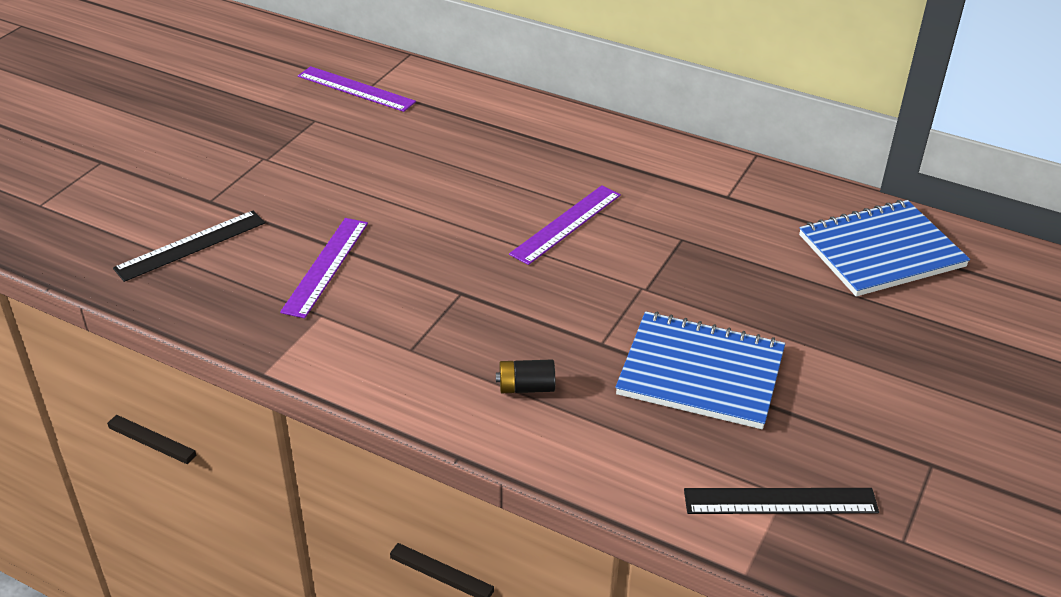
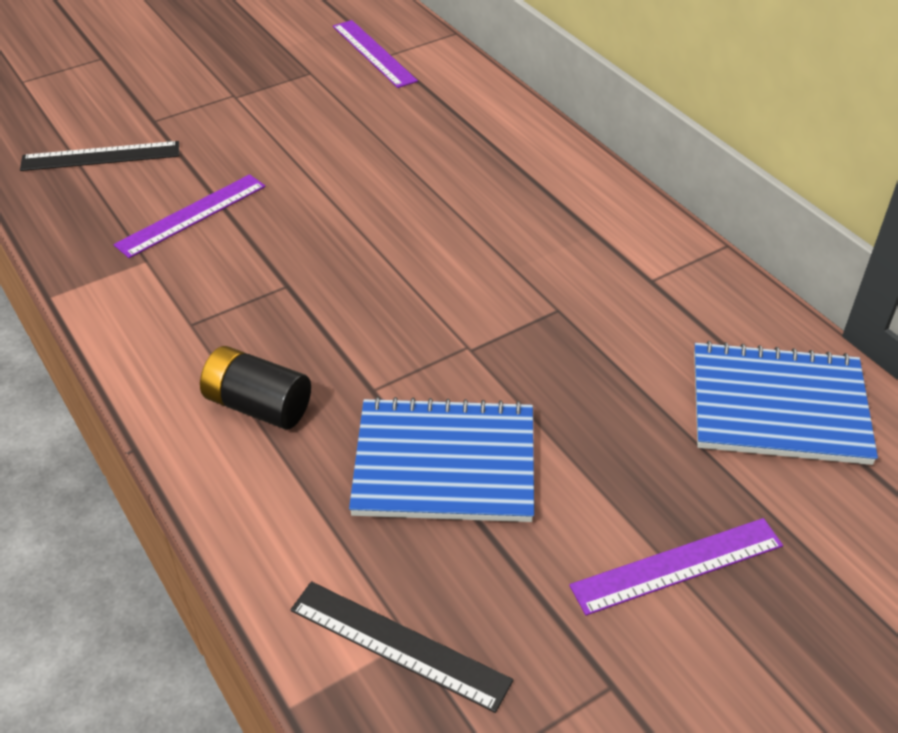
camera: 30 degrees right, 5 degrees up
(526, 387) = (258, 405): black battery -> black battery, size x1.56
(566, 224) = (451, 252): purple ruler -> purple ruler (677, 566)
(701, 373) = (444, 463): blue notebook -> blue notebook turned 45 degrees counterclockwise

